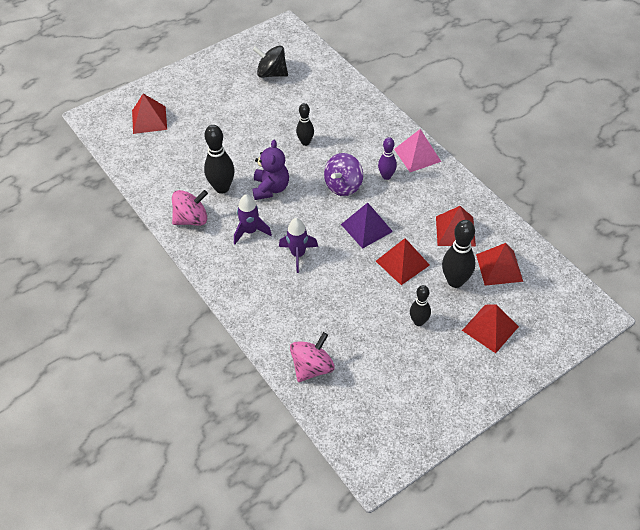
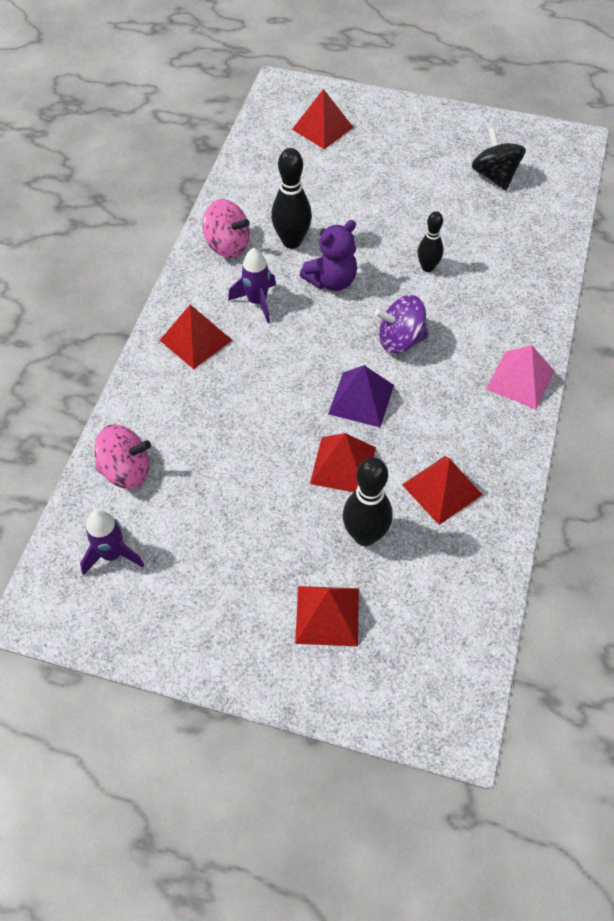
camera: 50 degrees right, 5 degrees up
(298, 254) = (264, 362): purple rocket -> purple rocket (112, 554)
(386, 176) = (456, 370): purple bowling pin -> none
(418, 322) = (272, 534): black bowling pin -> none
(499, 267) = (429, 570): red pyramid -> red pyramid (195, 340)

